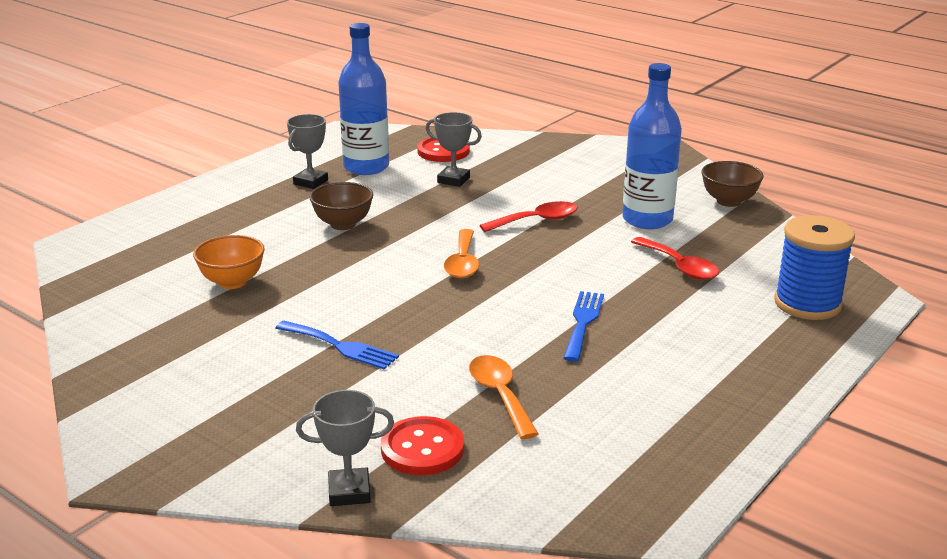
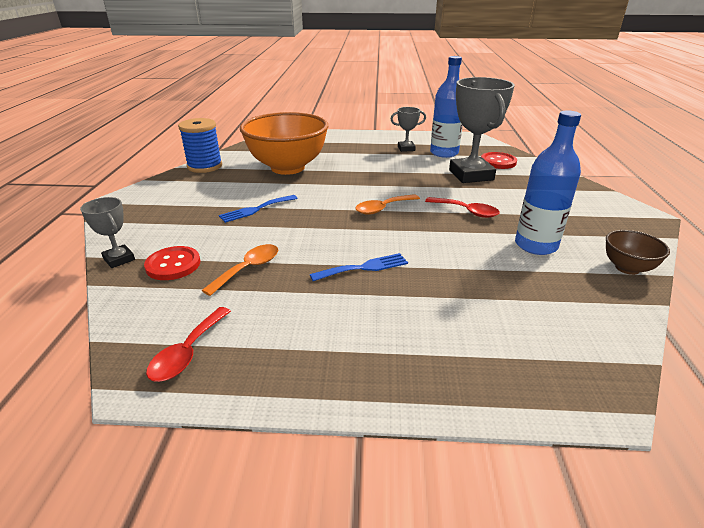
camera: 55 degrees right, 5 degrees up
(232, 282) = (287, 168): orange bowl -> orange bowl, size x2.23
(340, 346) = (256, 209): blue fork -> blue fork turned 60 degrees clockwise
(343, 224) = (376, 169): brown bowl -> none
(453, 180) = (471, 175): grey trophy -> grey trophy, size x2.01
(679, 266) = (491, 279): red spoon -> red spoon (188, 352)
(807, 304) = (528, 361): blue spool -> blue spool (205, 166)

